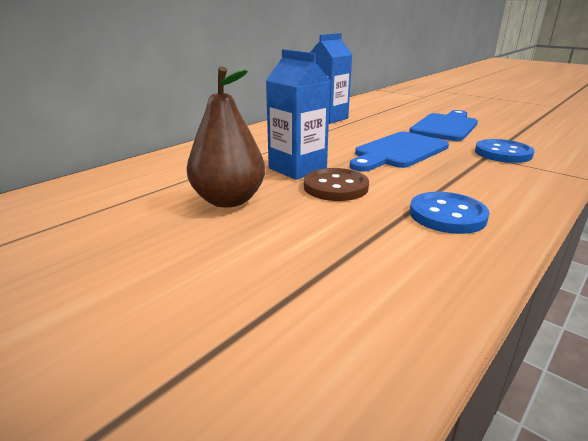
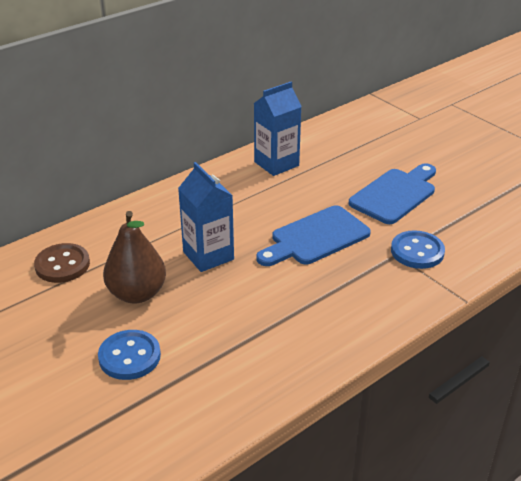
camera: 10 degrees right, 10 degrees up
(335, 187) = (230, 286): brown button -> brown button (62, 265)
(447, 215) = (301, 333): blue button -> blue button (129, 356)

